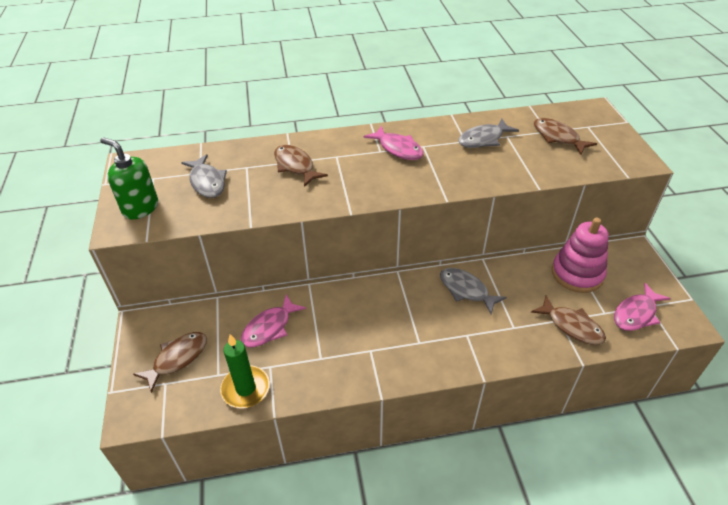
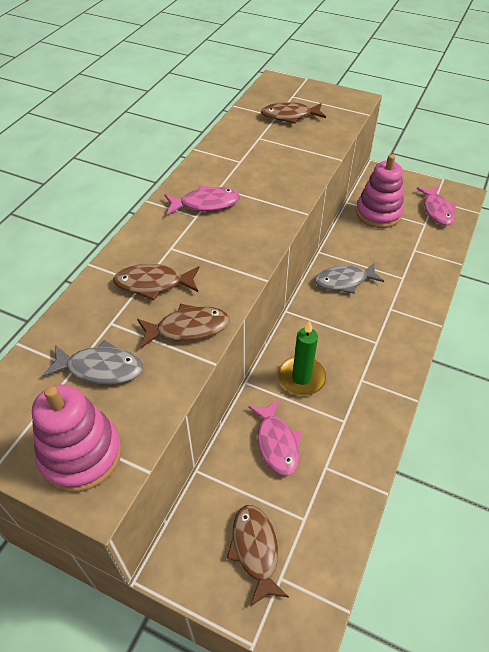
camera: 55 degrees left, 5 degrees up
(140, 208) = (81, 454): green soap dispenser -> pink stacking toy
(245, 388) = (339, 502): green candle -> green candle (301, 378)
(483, 139) = (249, 151): grey fish -> none
(572, 326) = (425, 247): brown fish -> brown fish (188, 328)

